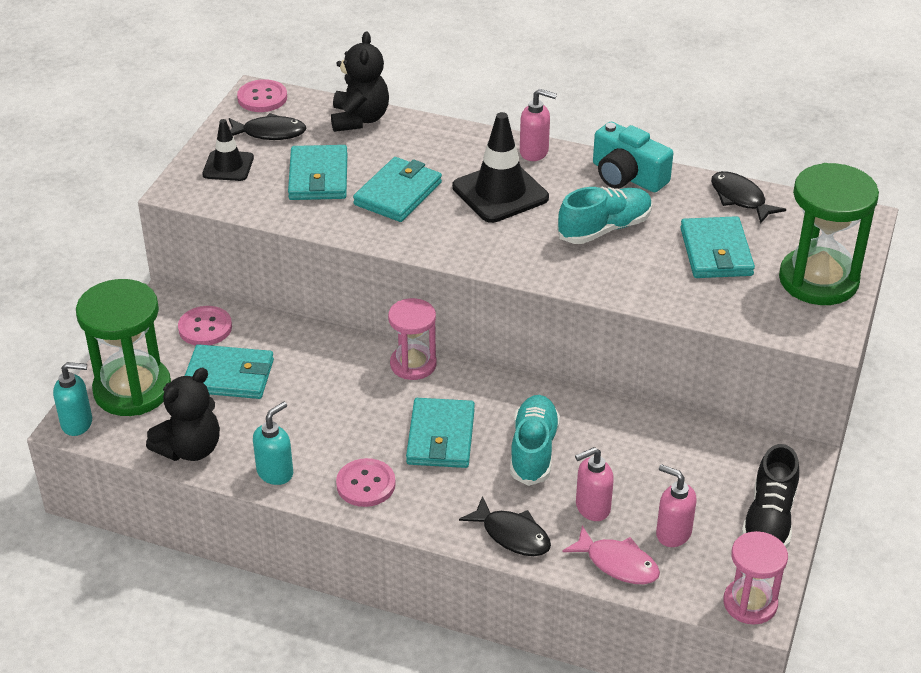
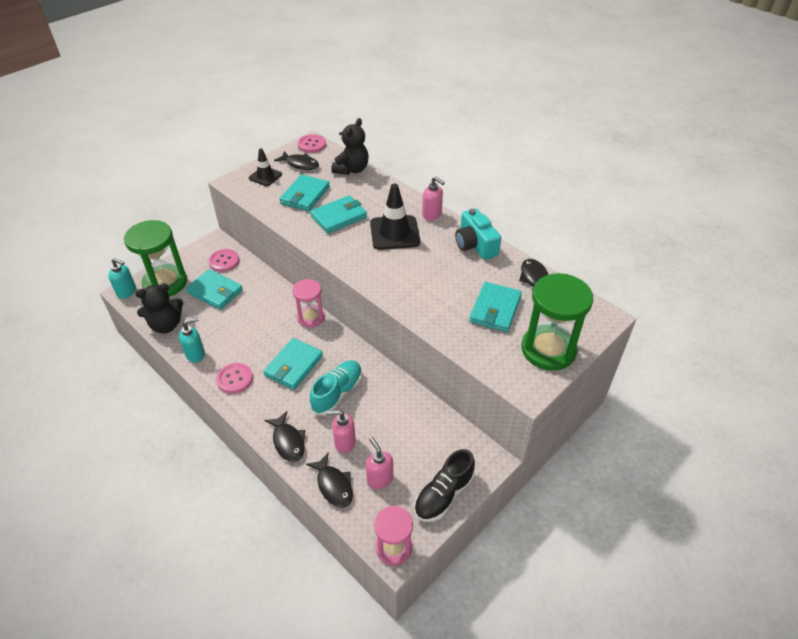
camera: 25 degrees right, 5 degrees up
(604, 229) = (438, 273): turquoise shoe -> none
(618, 563) = (334, 485): pink fish -> black fish

